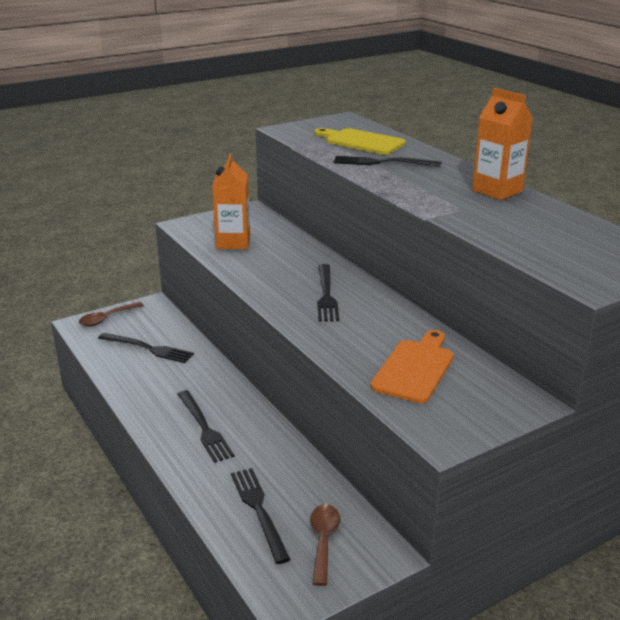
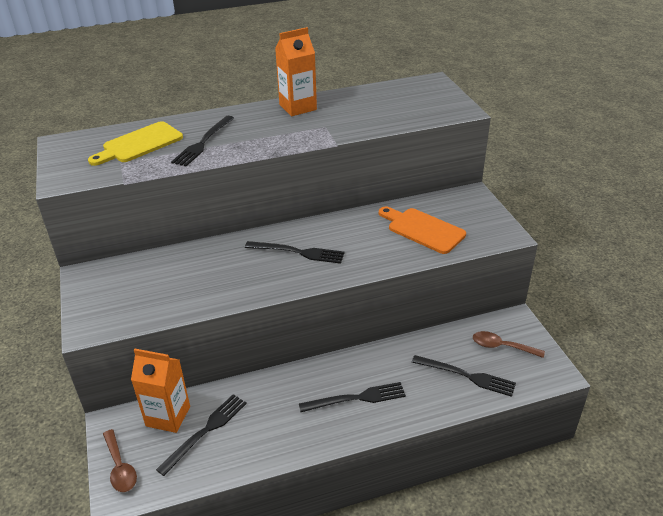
camera: 75 degrees left, 10 degrees up
(233, 242) = (159, 295): orange carton -> orange carton (168, 416)
(259, 510) = (467, 376): black fork -> black fork turned 150 degrees counterclockwise

